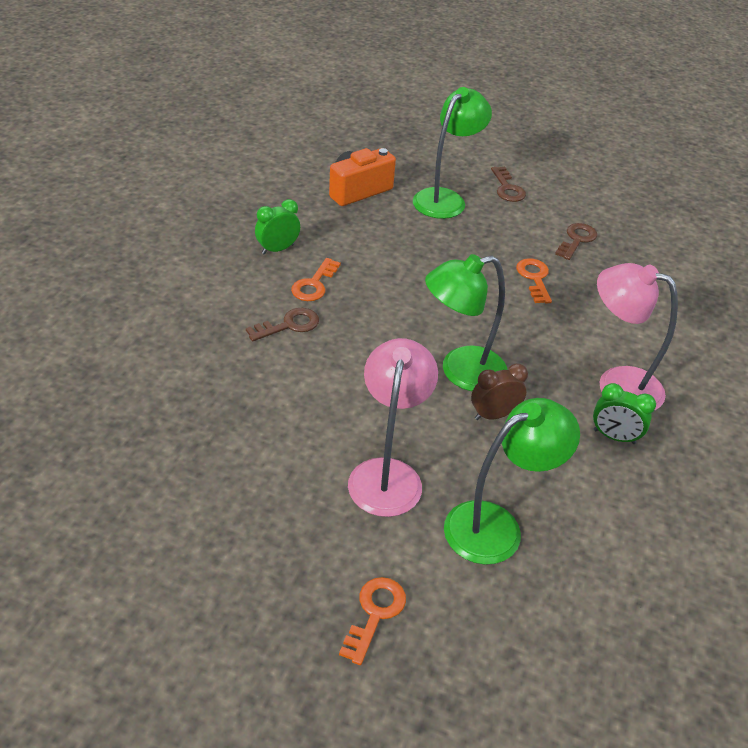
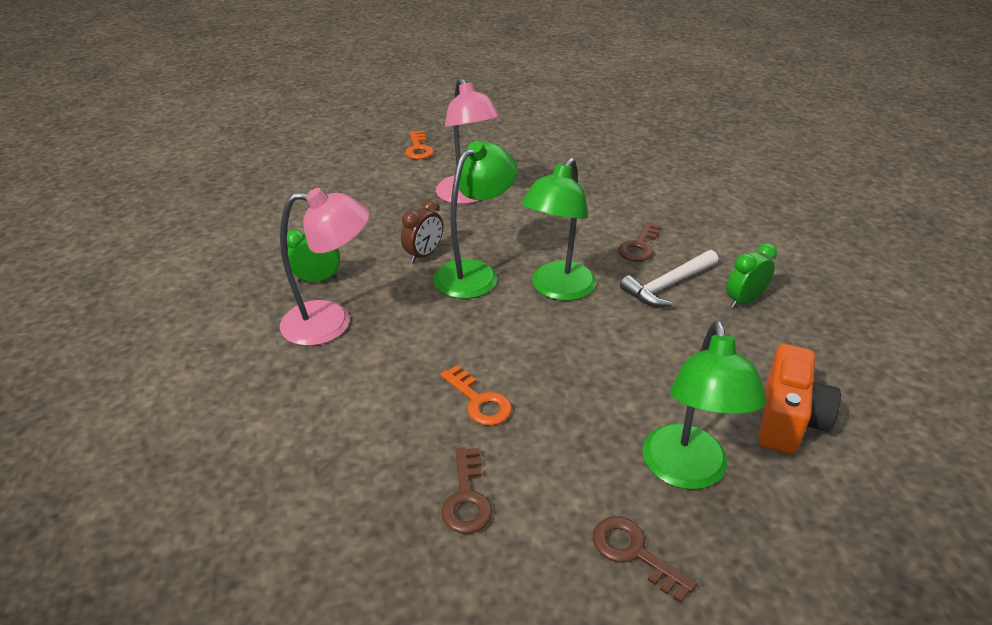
camera: 150 degrees right, 5 degrees down
(277, 249) = (744, 301): green clock -> green clock turned 150 degrees counterclockwise
(314, 284) = (668, 285): orange key -> white hammer
(496, 526) = (378, 200): green lamp -> green lamp (557, 289)

